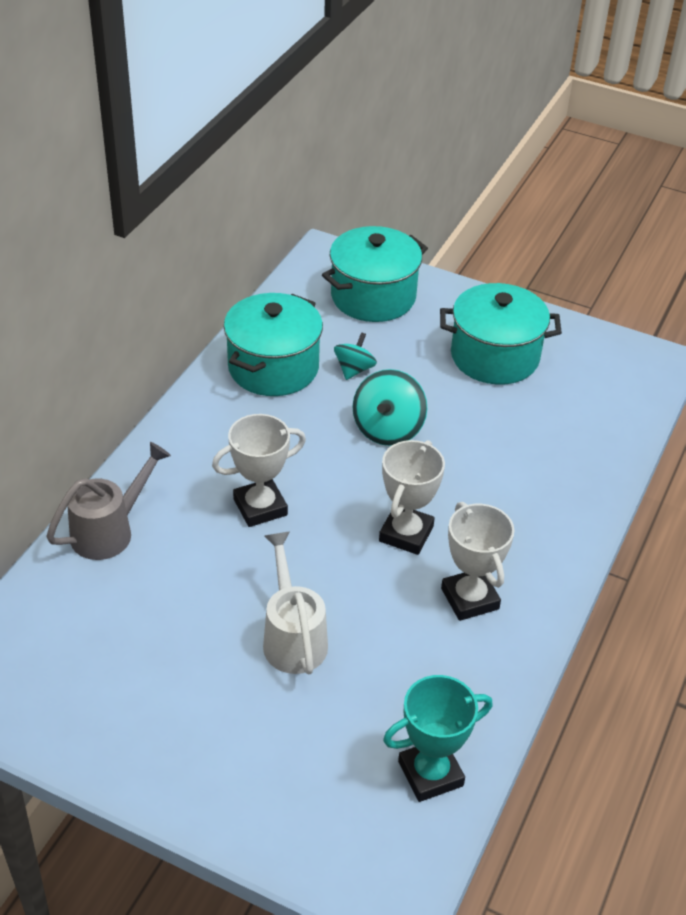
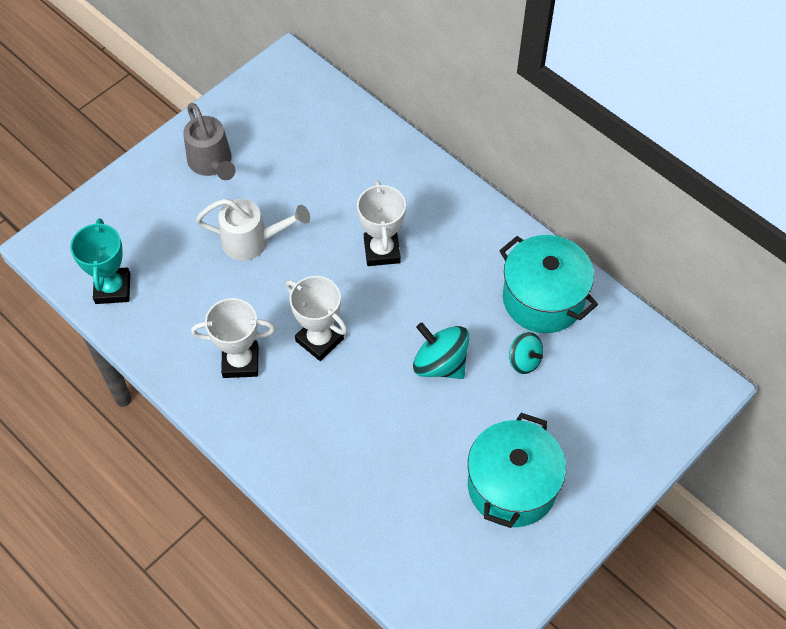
camera: 110 degrees right, 15 degrees up
(109, 531) = (390, 155): grey watering can -> grey watering can (212, 163)
(373, 297) = (627, 408): turquoise pot -> none

